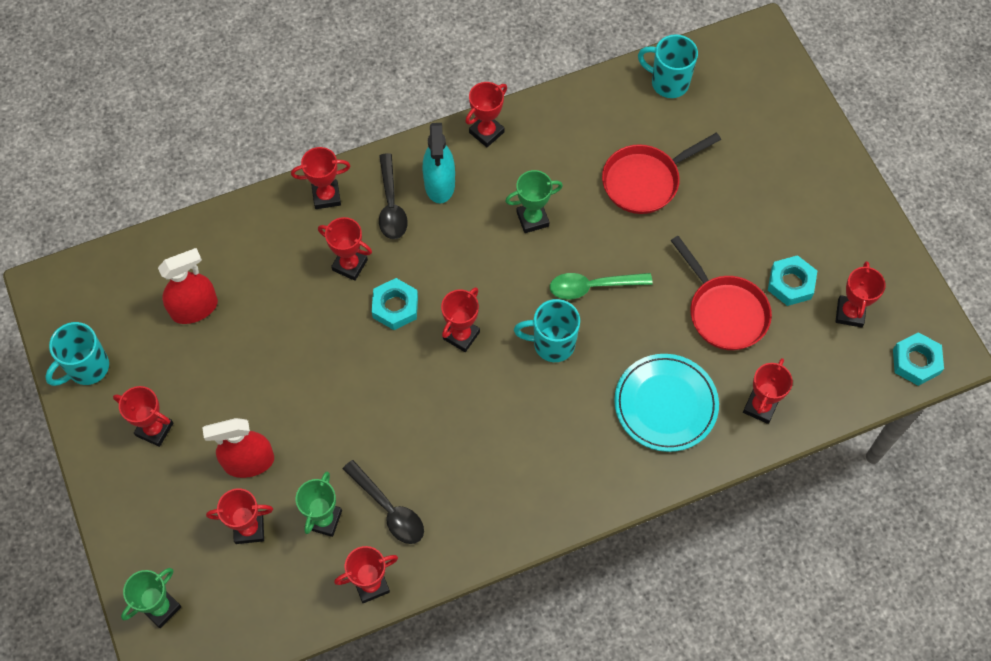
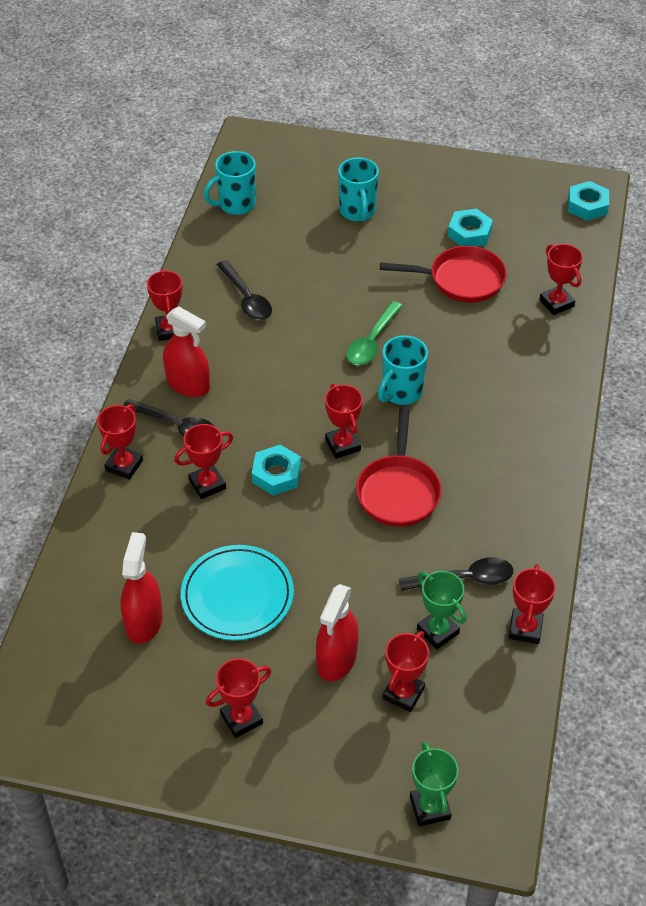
camera: 55 degrees left, 15 degrees down
(87, 368) = (127, 743): turquoise mug -> turquoise mug (357, 212)
(439, 184) = (188, 384): turquoise spray bottle -> red spray bottle
(532, 219) = (277, 344): green trophy -> none
(566, 162) = (246, 298): none -> black spoon
(645, 181) = (308, 263): red pan -> red pan (398, 491)
(665, 404) = (511, 354): turquoise plate -> turquoise plate (237, 596)
(850, 313) = (520, 216): red trophy -> none

